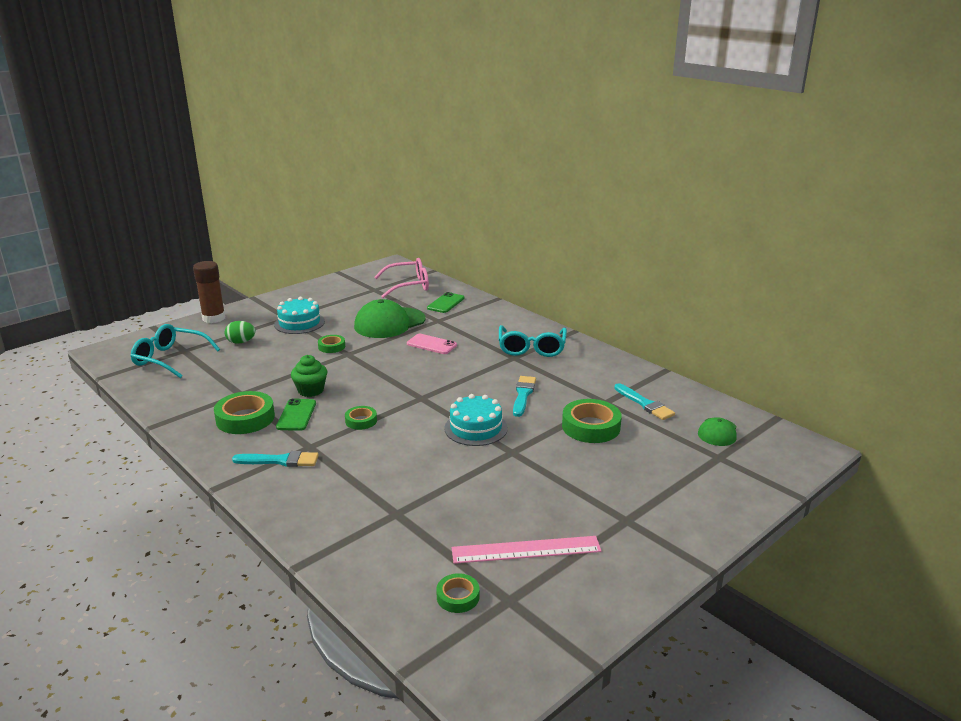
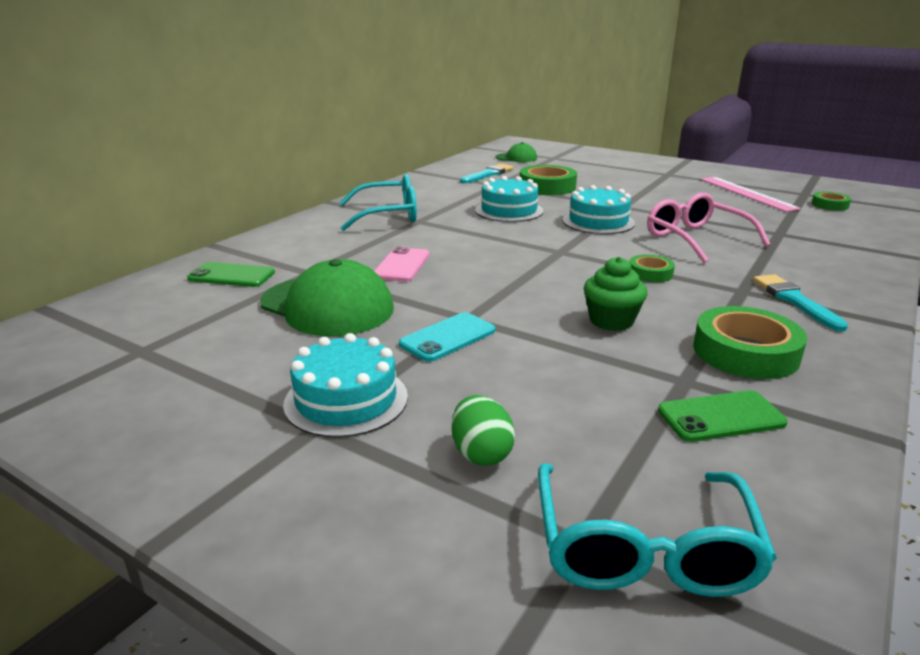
camera: 105 degrees left, 0 degrees up
(214, 318) = (341, 573): brown glue stick -> none
(296, 415) = (687, 315): green phone -> green phone (721, 417)
(331, 347) = (448, 337): green tape -> turquoise phone
(408, 285) = (128, 318): pink glasses -> pink glasses (695, 239)
(523, 395) = (509, 210): turquoise brush -> turquoise cake

